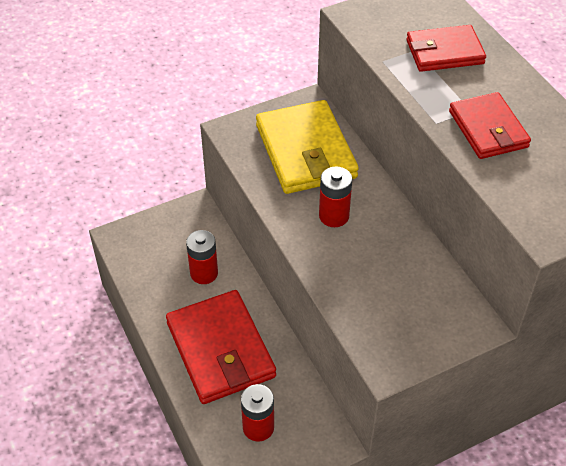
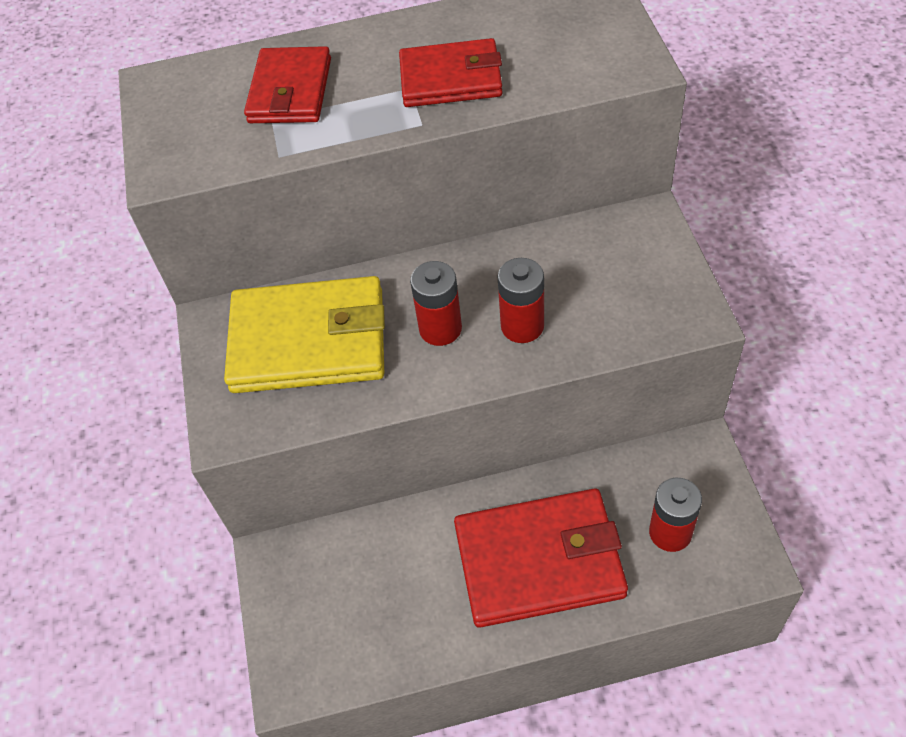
camera: 70 degrees left, 5 degrees up
(204, 273) = (399, 564): red battery -> red battery (522, 326)

